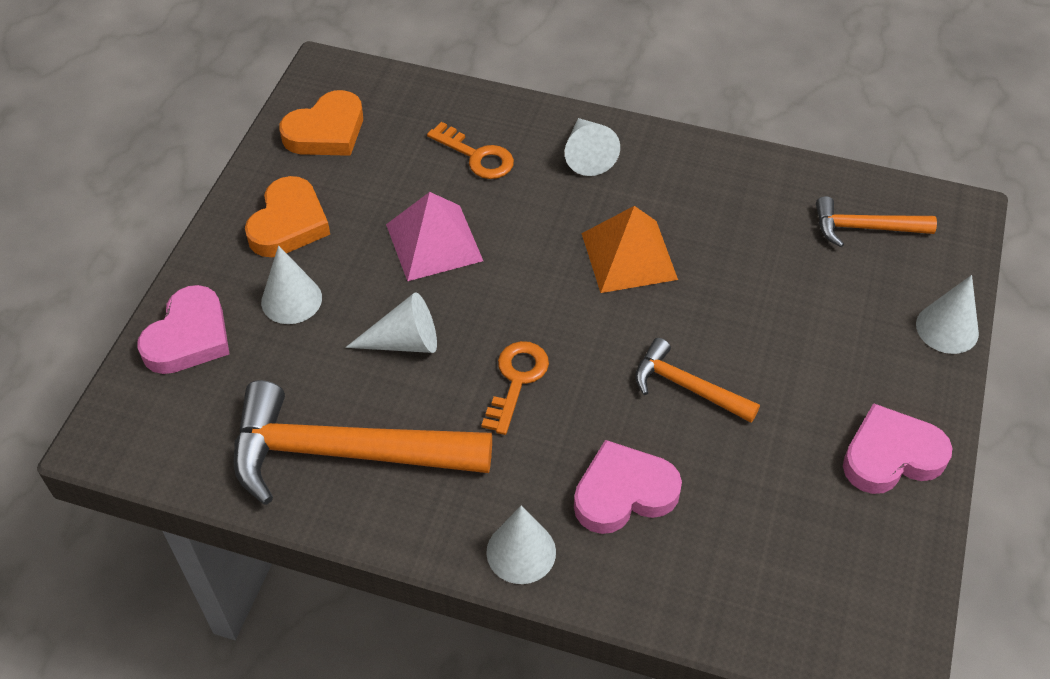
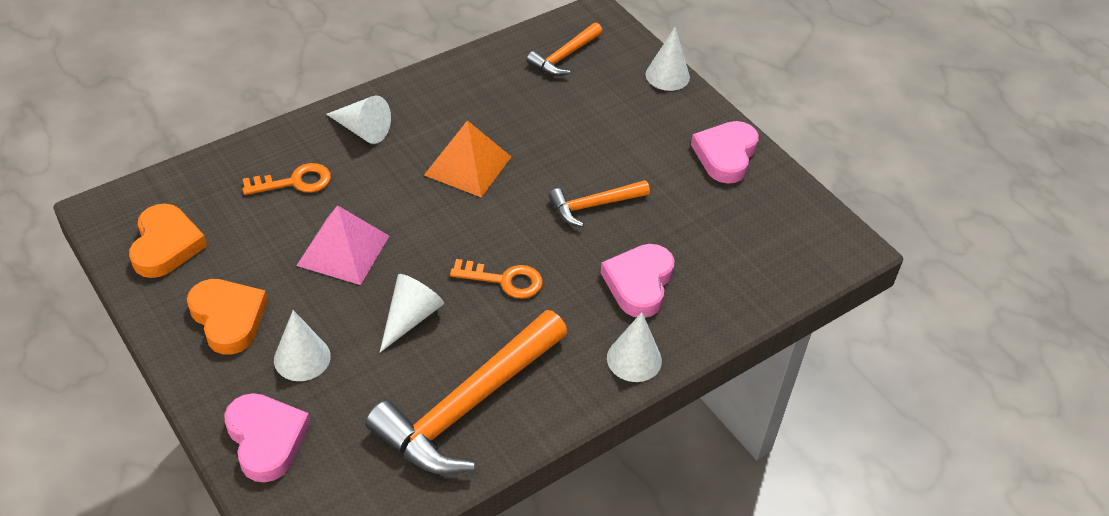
camera: 55 degrees left, 5 degrees down
(516, 380) = (504, 280): orange key -> orange key turned 135 degrees clockwise

